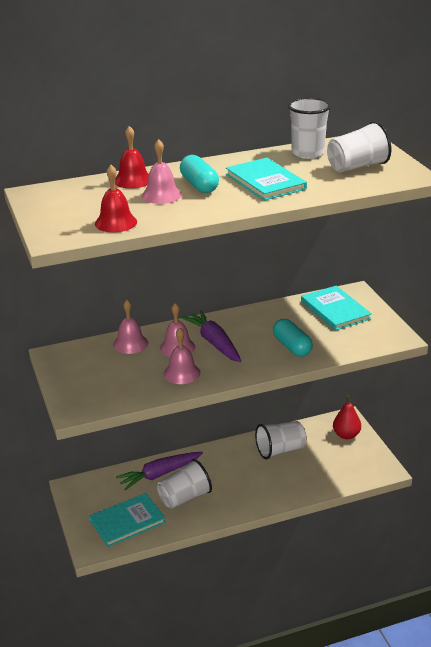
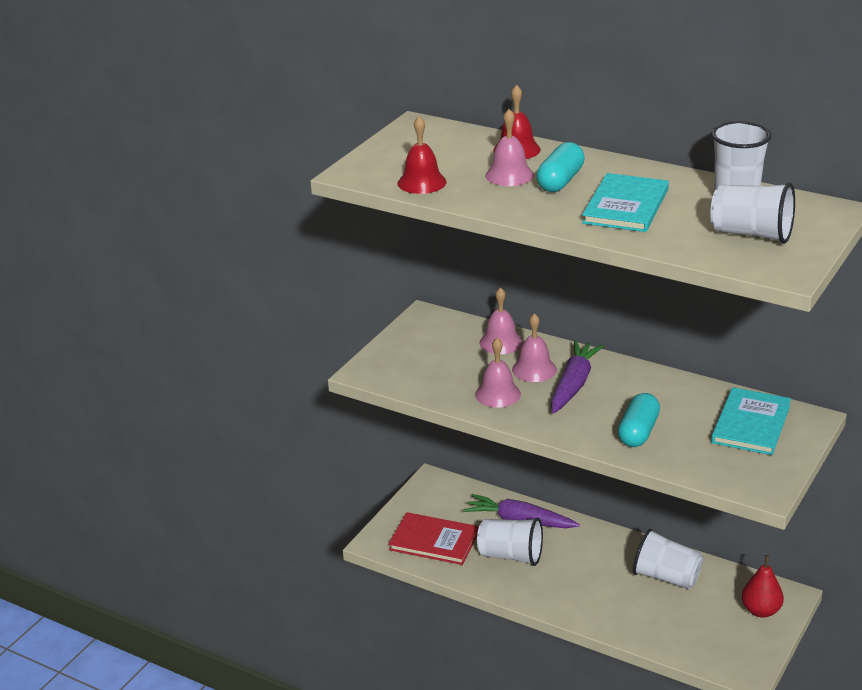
camera: 50 degrees right, 0 degrees up
(127, 521) = (434, 541): turquoise book -> red book

